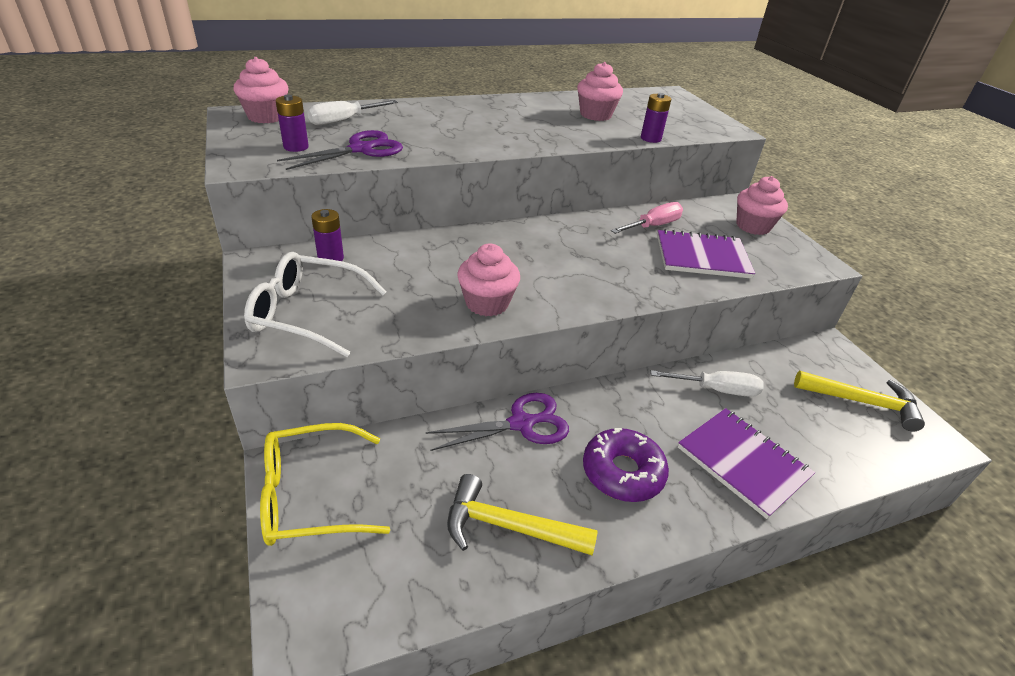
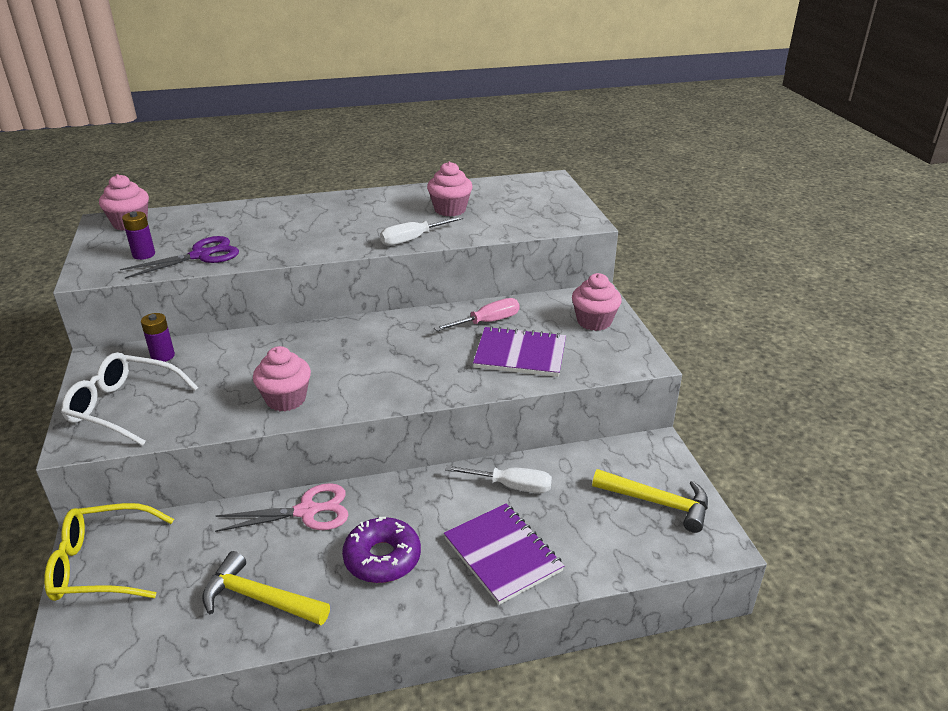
camera: 10 degrees right, 5 degrees down
(344, 121) = (199, 225): white screwdriver -> white screwdriver (413, 239)
(522, 423) = (307, 511): purple scissors -> pink scissors
(650, 138) = (491, 235): purple battery -> none

